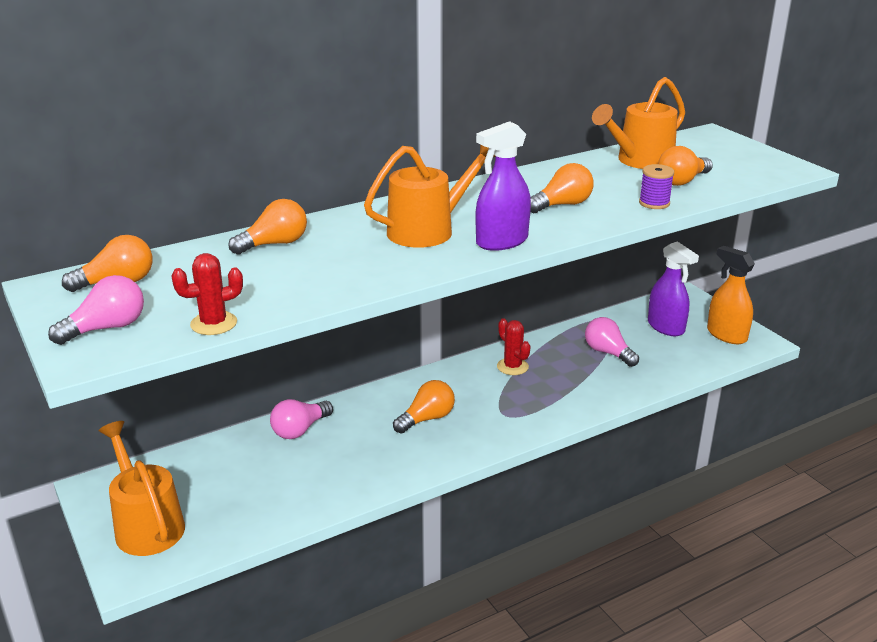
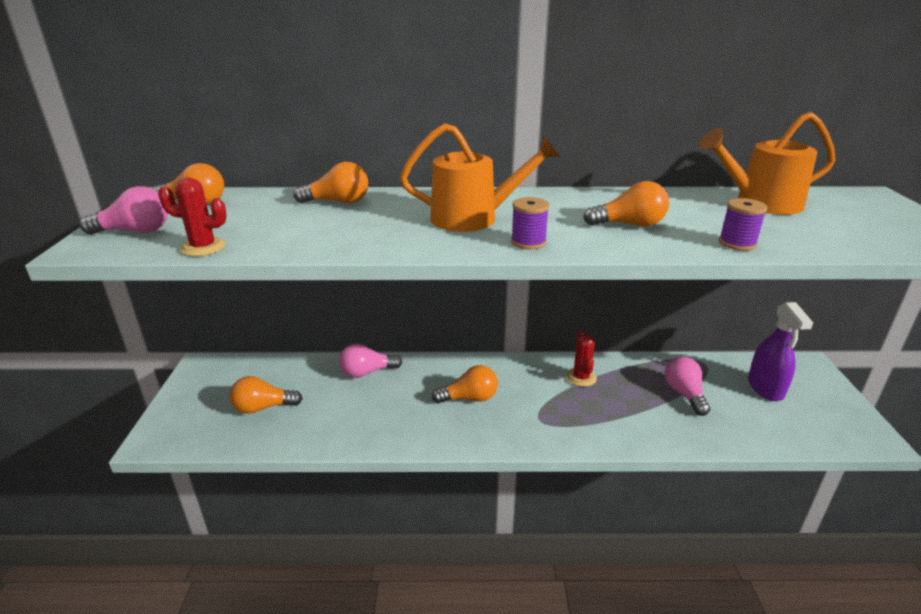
camera: 30 degrees right, 0 degrees up
(146, 524) = (201, 405): orange watering can -> none
(501, 241) = (528, 242): purple spray bottle -> purple spool
(682, 181) = (794, 230): orange light bulb -> orange light bulb (263, 407)
(726, 335) = (833, 417): orange spray bottle -> none

